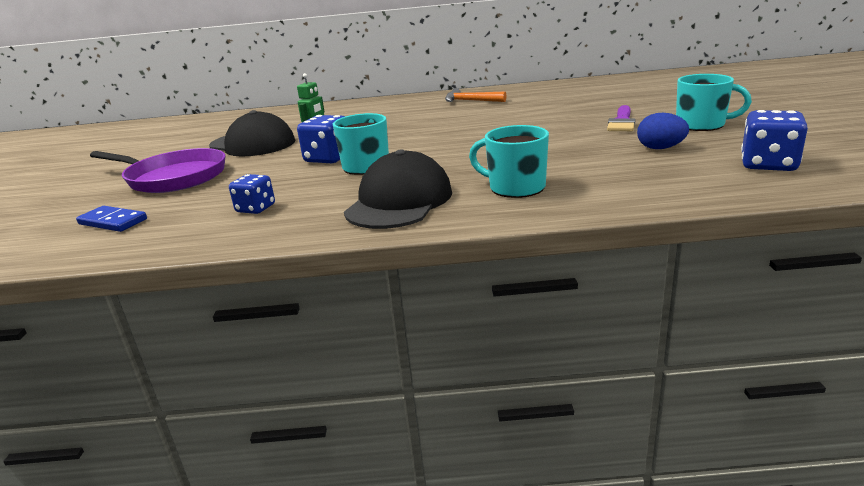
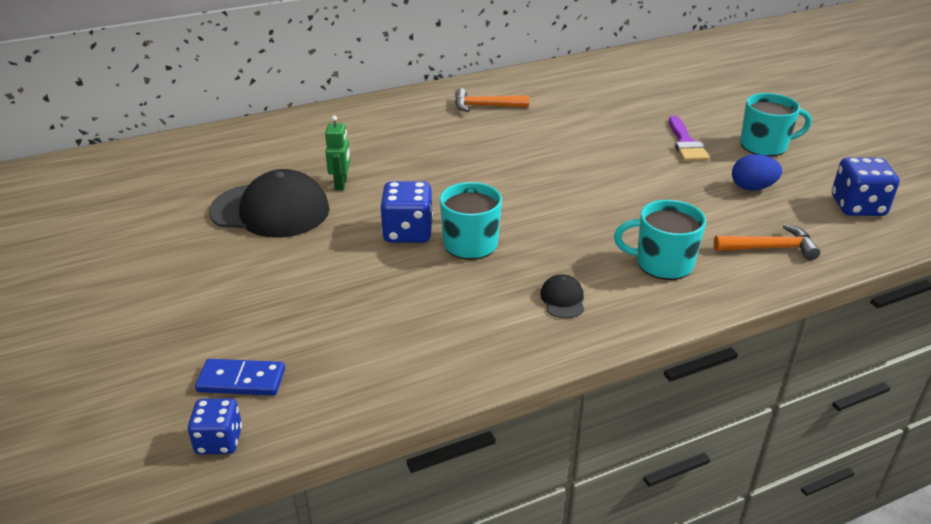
camera: 25 degrees left, 10 degrees up
(174, 177) = (229, 288): purple pan -> none
(256, 208) = (408, 332): blue dice -> blue dice (219, 441)
(399, 201) = (562, 299): black cap -> black cap, size x0.42
(636, 185) = (770, 248): none -> orange hammer

